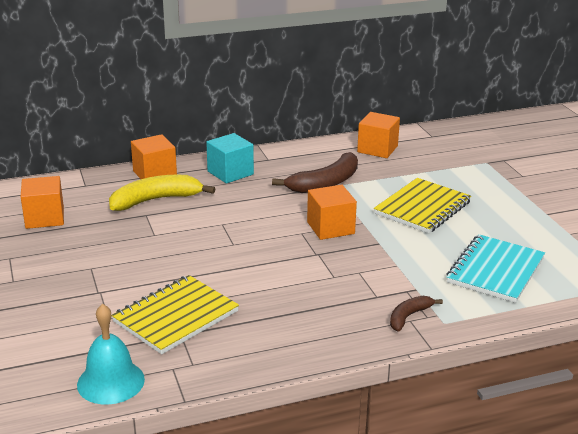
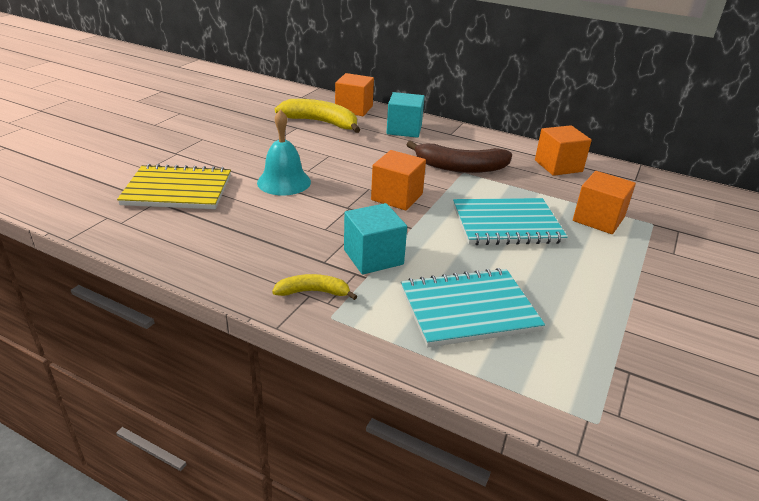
camera: 45 degrees right, 5 degrees up
(45, 218) = (242, 103): orange cube -> orange cube (598, 219)
(111, 382) = (65, 202): turquoise bell -> turquoise bell (284, 182)
(396, 275) = (373, 257): none -> turquoise cube
(408, 317) = (313, 292): brown banana -> yellow banana
(422, 208) = (506, 224): yellow notebook -> turquoise notebook

